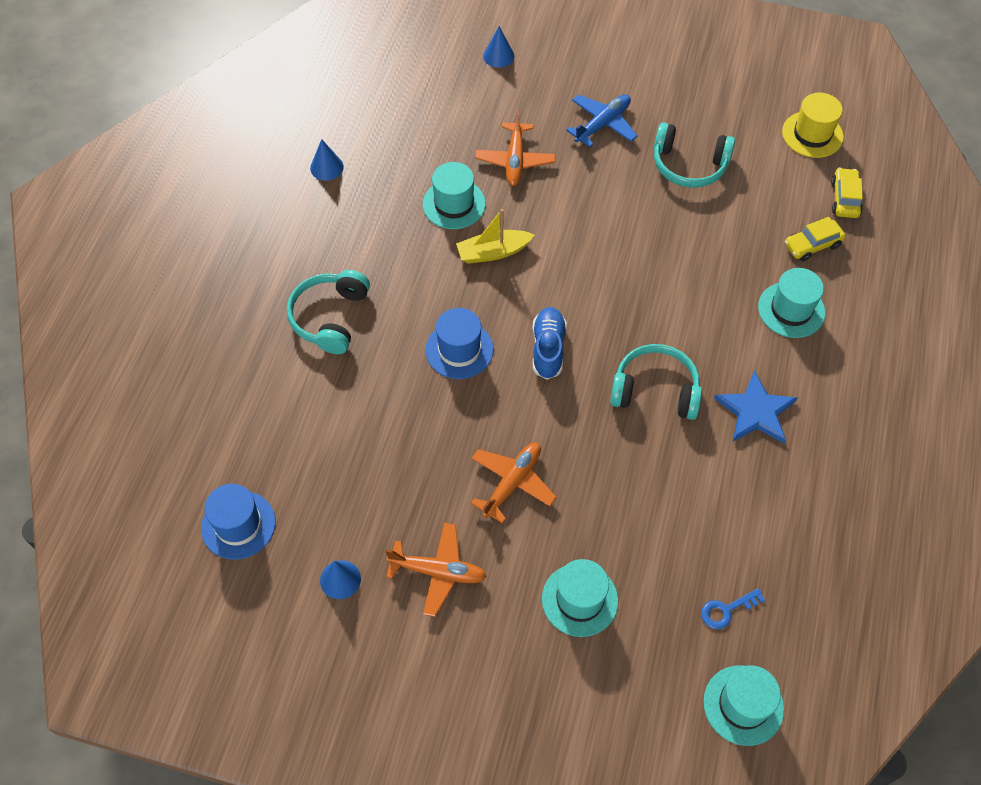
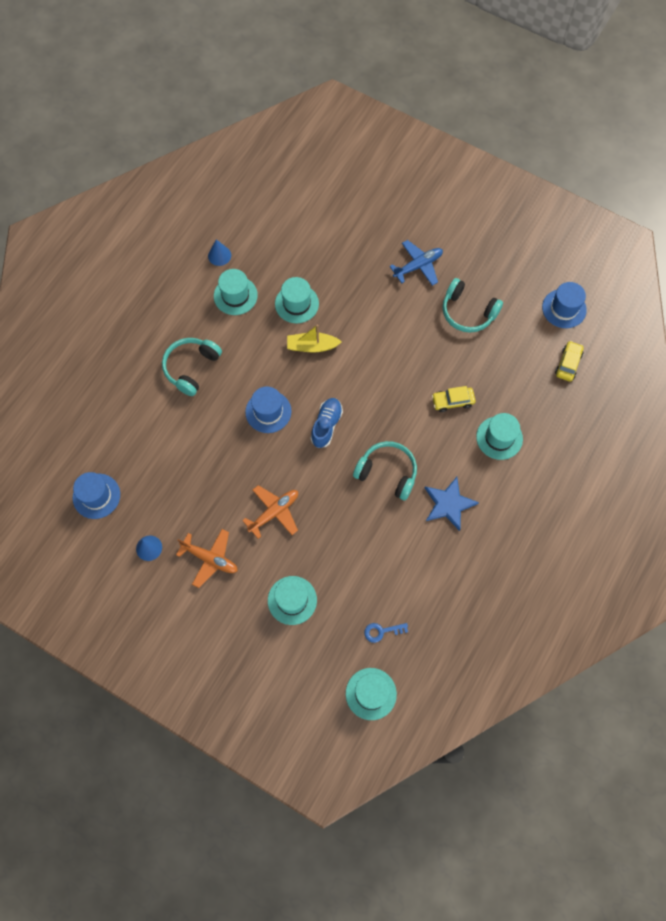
camera: 15 degrees right, 10 degrees up
(365, 212) = (235, 295): none -> turquoise hat
(498, 56) = (362, 194): blue cone -> none
(515, 160) = (348, 280): orange plane -> none
(812, 134) = (564, 308): yellow hat -> blue hat
(812, 245) = (532, 393): yellow car -> yellow car (452, 401)

